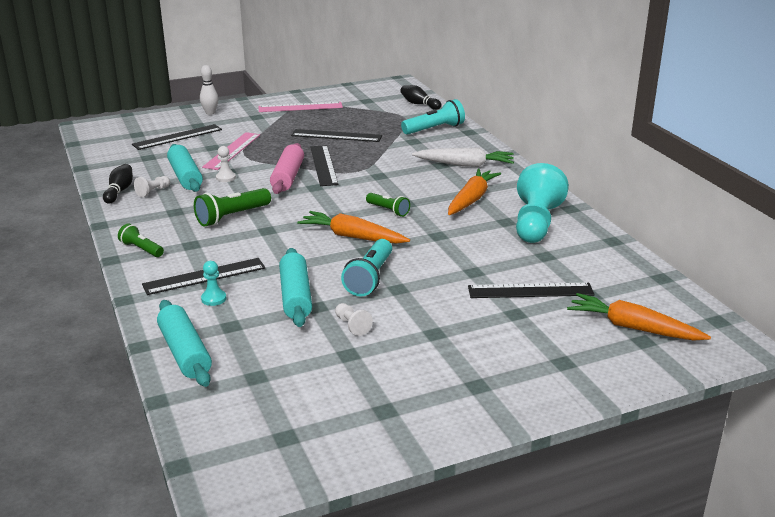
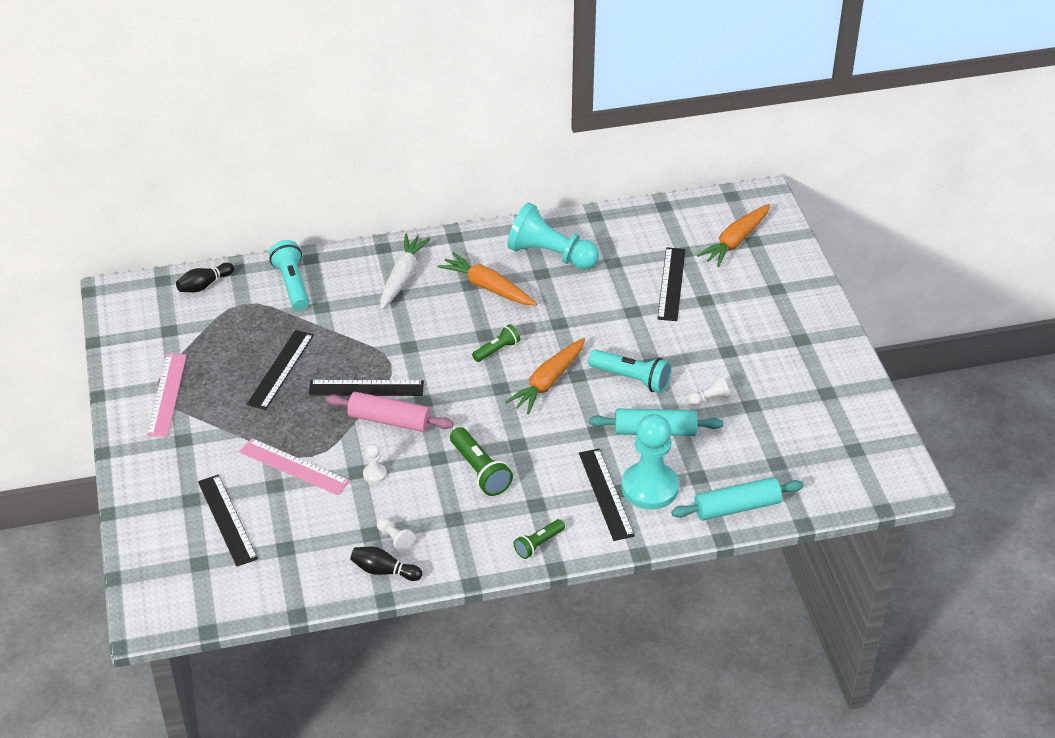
camera: 80 degrees left, 15 degrees up
(185, 176) = (359, 510): turquoise rolling pin -> none
(210, 113) = (149, 486): white bowling pin -> none
(213, 299) = (649, 487): turquoise pawn -> turquoise pawn, size x2.39

